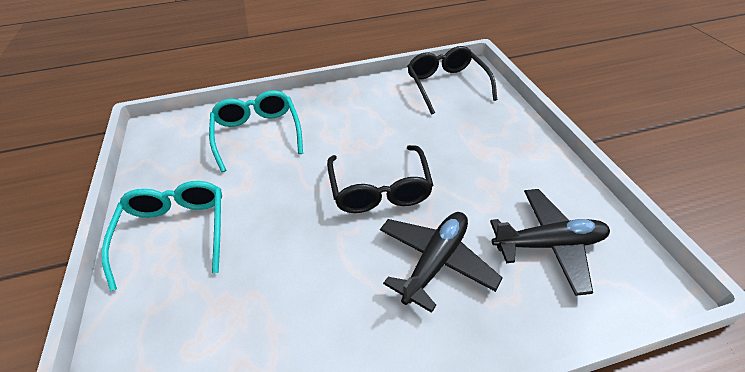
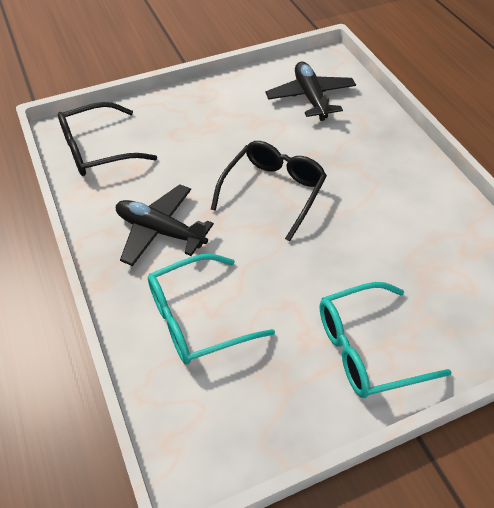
camera: 100 degrees left, 5 degrees up
(380, 189) = (273, 192): black glasses -> black glasses turned 45 degrees counterclockwise
(435, 261) = (343, 153): black plane -> black plane (160, 231)

